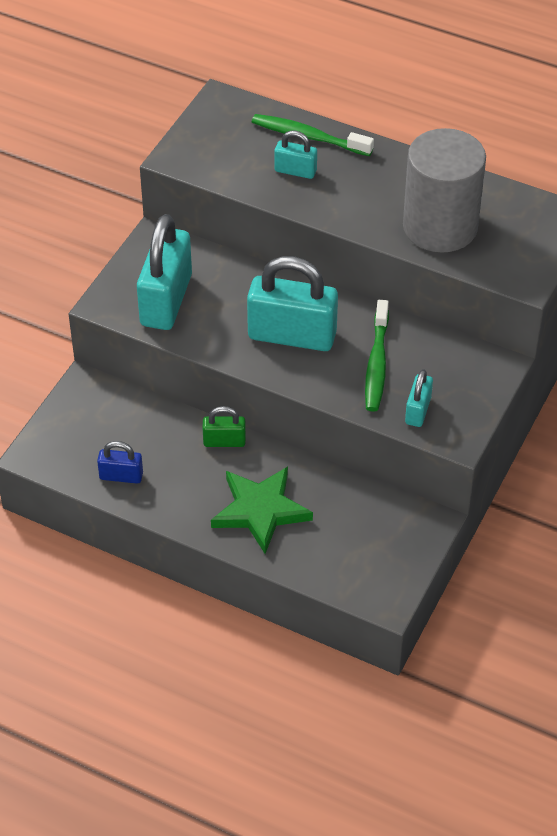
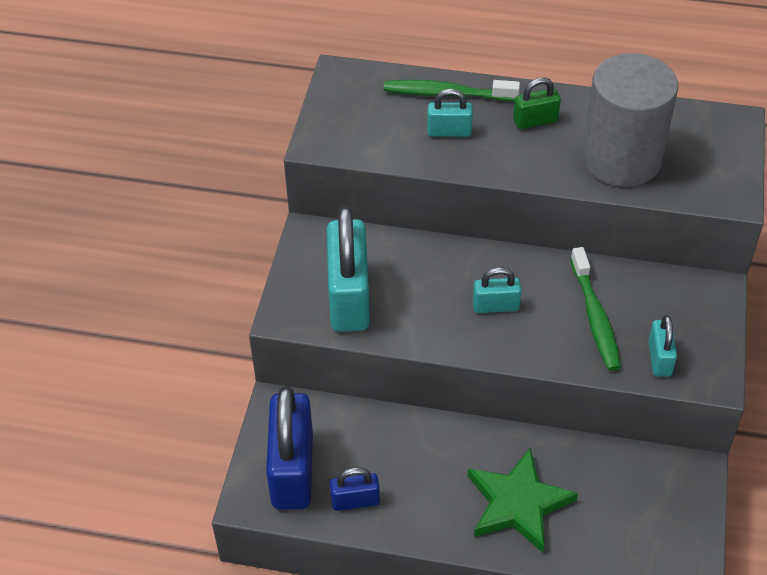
camera: 15 degrees left, 0 degrees up
(77, 439) = (292, 470): none -> blue padlock
(224, 441) = (449, 434): green padlock -> green padlock (535, 121)
(292, 335) = (495, 306): turquoise padlock -> turquoise padlock, size x0.49

